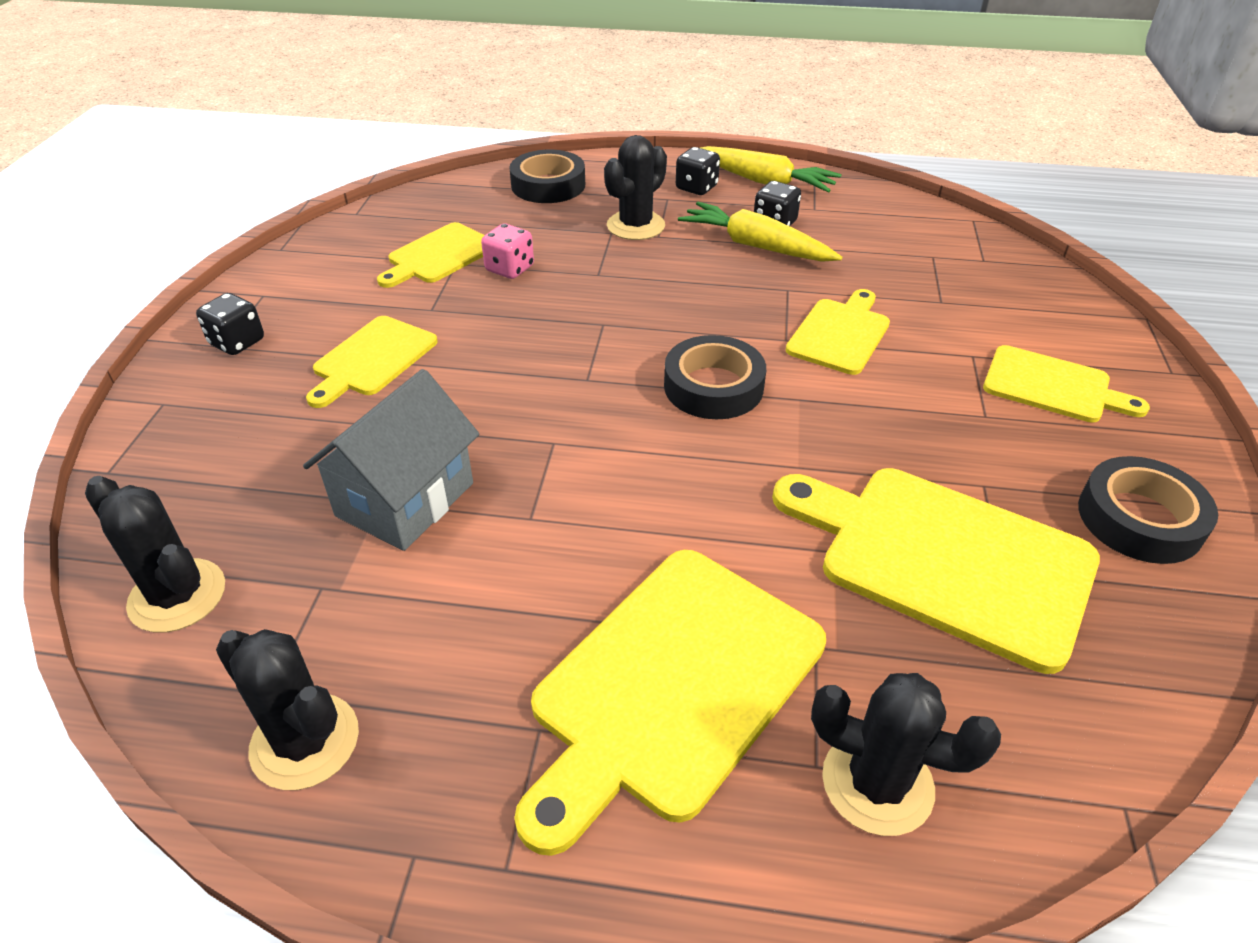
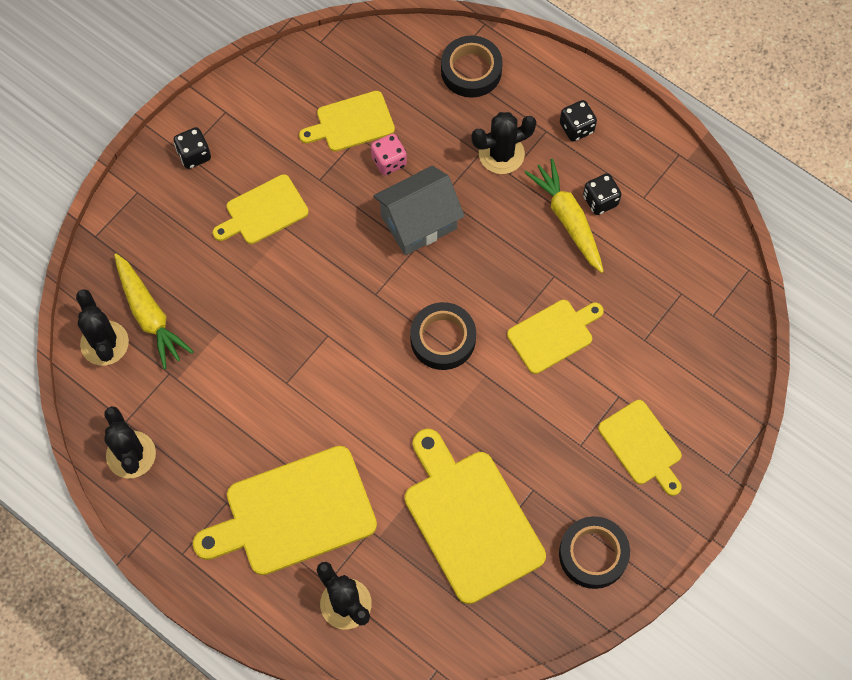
camera: 30 degrees right, 25 degrees up
(405, 499) = (232, 336): grey house -> grey house (419, 222)
(764, 181) = (633, 144): yellow carrot -> yellow carrot (149, 315)

